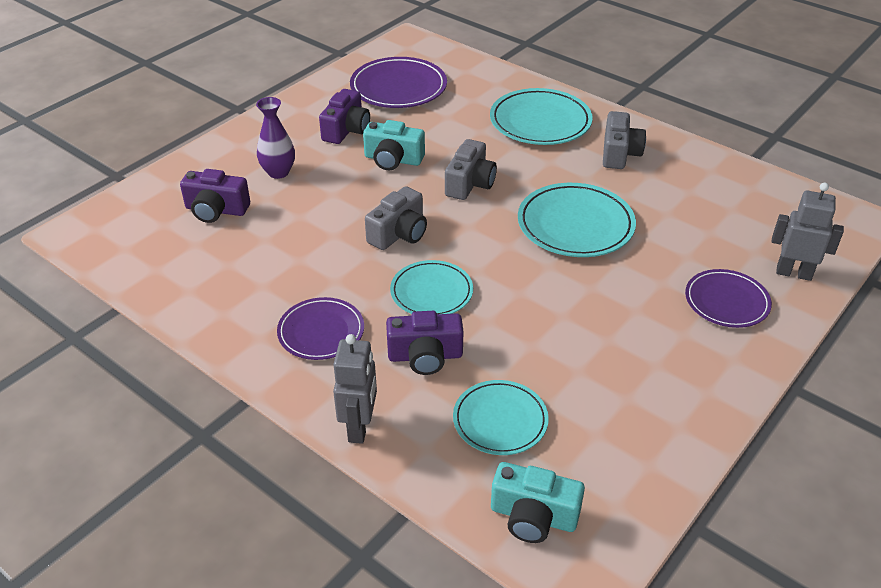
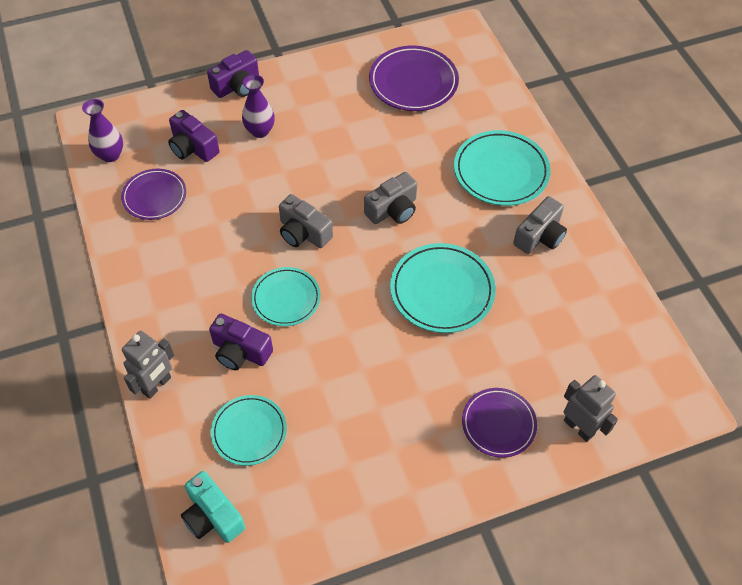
camera: 30 degrees right, 15 degrees up
(123, 250) = (110, 155): none -> purple vase
(321, 332) = (187, 294): purple plate -> purple plate (154, 196)
(346, 130) = (339, 110): purple camera -> purple camera (237, 86)
(393, 159) = (352, 157): turquoise camera -> none
(399, 233) = (303, 233): grey camera -> grey camera turned 60 degrees clockwise

